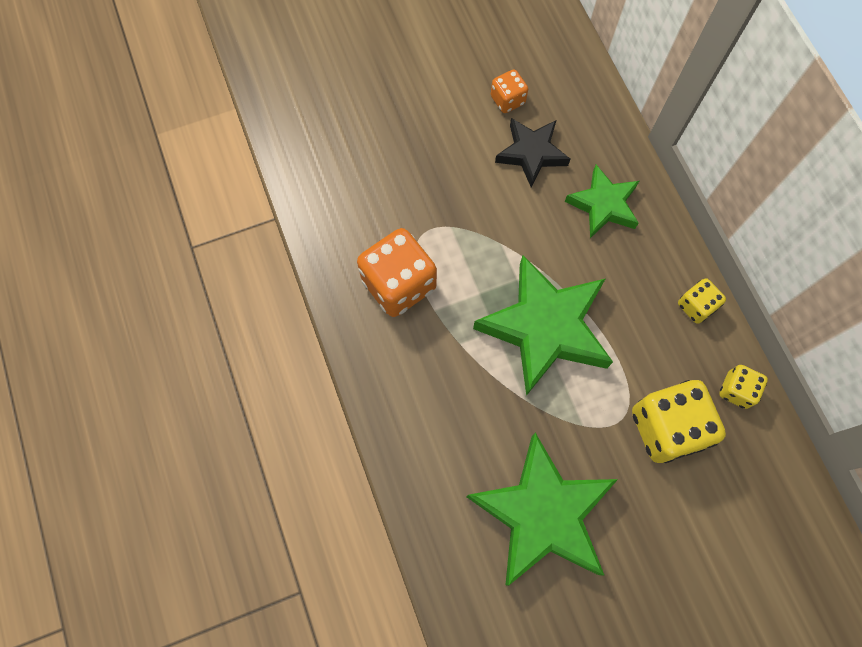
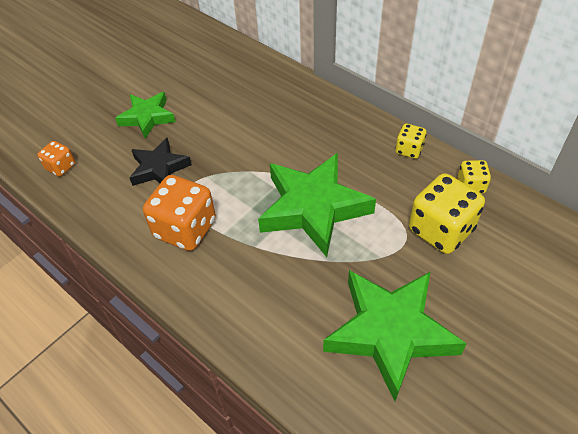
camera: 25 degrees left, 20 degrees down
(507, 100) = (205, 89): orange dice -> orange dice (61, 167)
(531, 153) = (240, 112): black star -> black star (159, 168)
(603, 205) = (308, 120): green star -> green star (147, 117)

